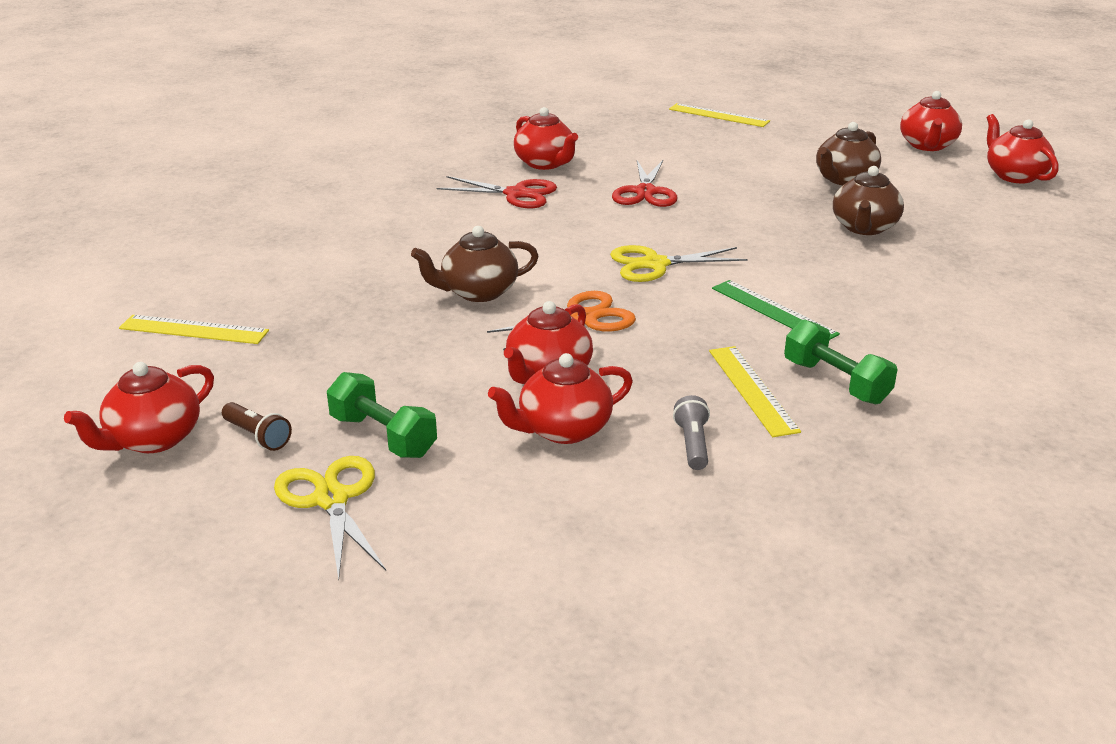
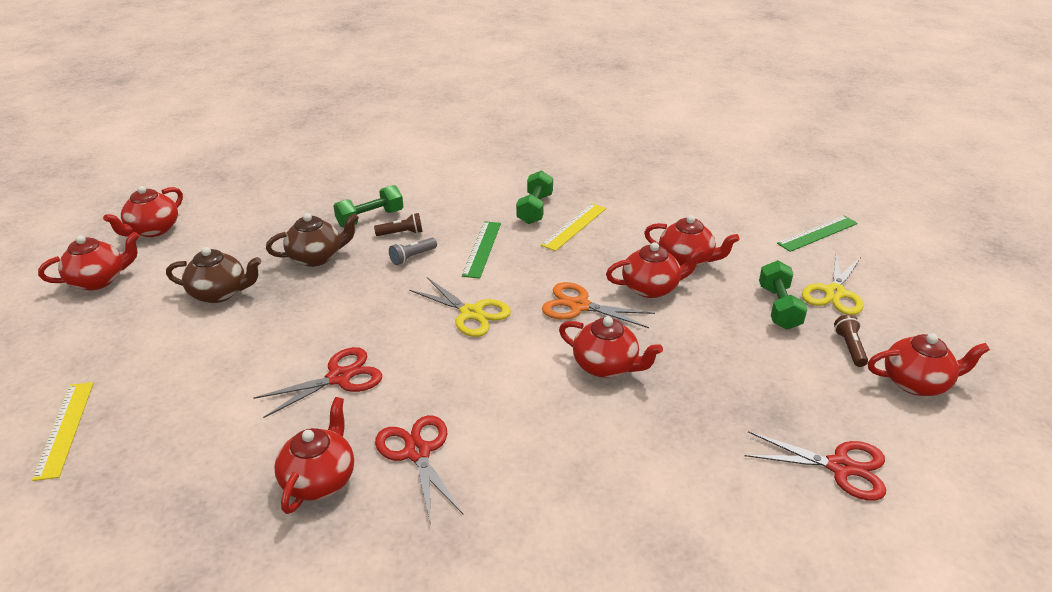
camera: 130 degrees left, 5 degrees up
(193, 330) = (840, 467): yellow ruler -> red scissors
(449, 599) = (818, 233): none -> green ruler
(478, 292) = (606, 366): brown teapot -> red teapot
(692, 444) = (642, 224): grey flashlight -> grey flashlight (412, 257)
(868, 280) = (401, 233): none -> brown flashlight
(928, 274) = (370, 218): none -> green dumbbell

